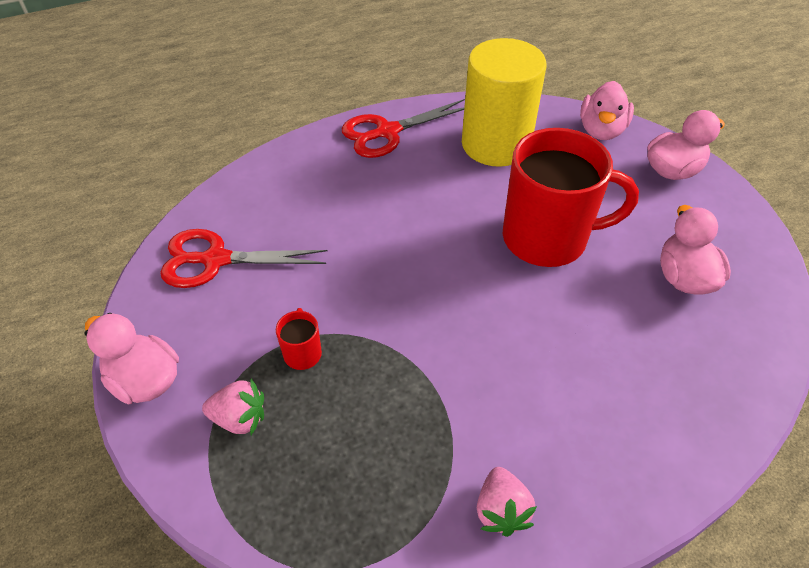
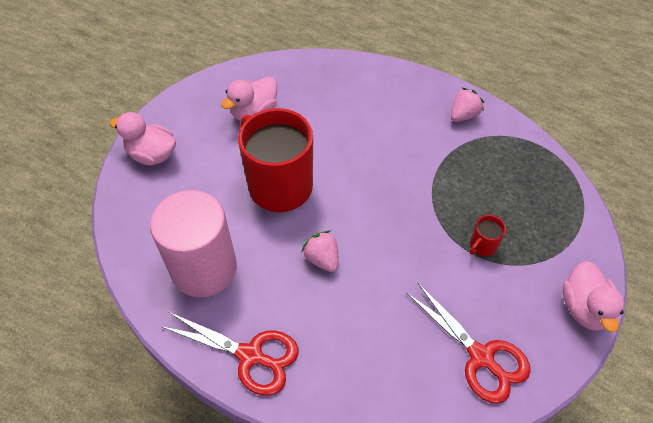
camera: 130 degrees left, 5 degrees up
(239, 418) = (545, 242): pink strawberry -> pink strawberry (322, 259)
(496, 144) = (204, 268): yellow cylinder -> pink cylinder
(601, 130) = (133, 213): pink duck -> none

